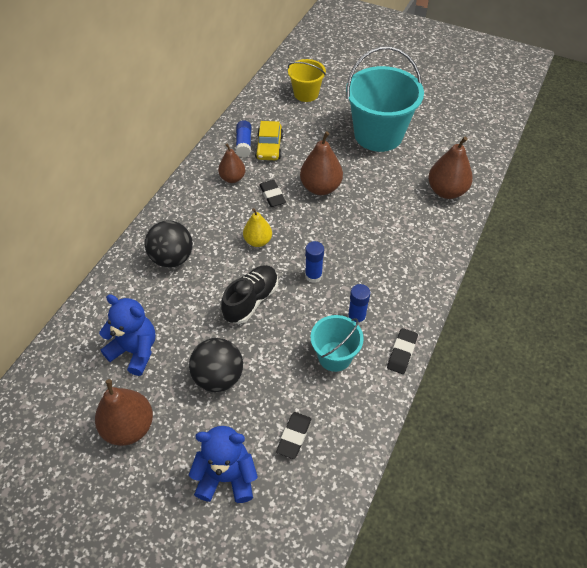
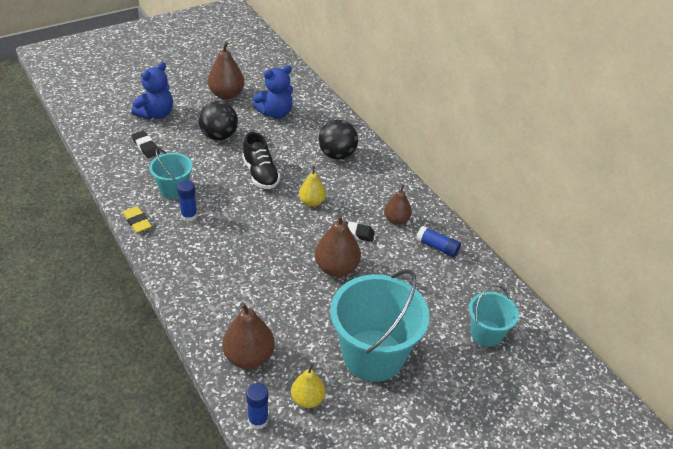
camera: 120 degrees right, 10 degrees down
(269, 147) = (419, 261): yellow car -> none
(306, 94) = (486, 333): yellow bucket -> turquoise bucket
(313, 275) = (248, 214): blue glue stick -> blue glue stick (258, 420)
(402, 353) = (137, 222): black eraser -> yellow eraser
(443, 148) = (307, 399): none -> yellow pear

